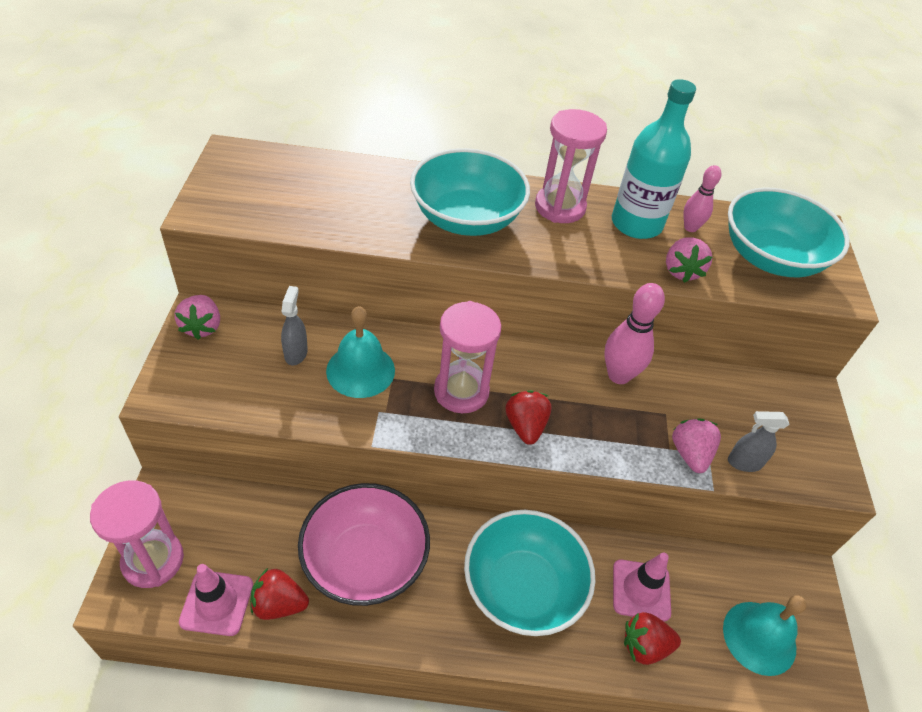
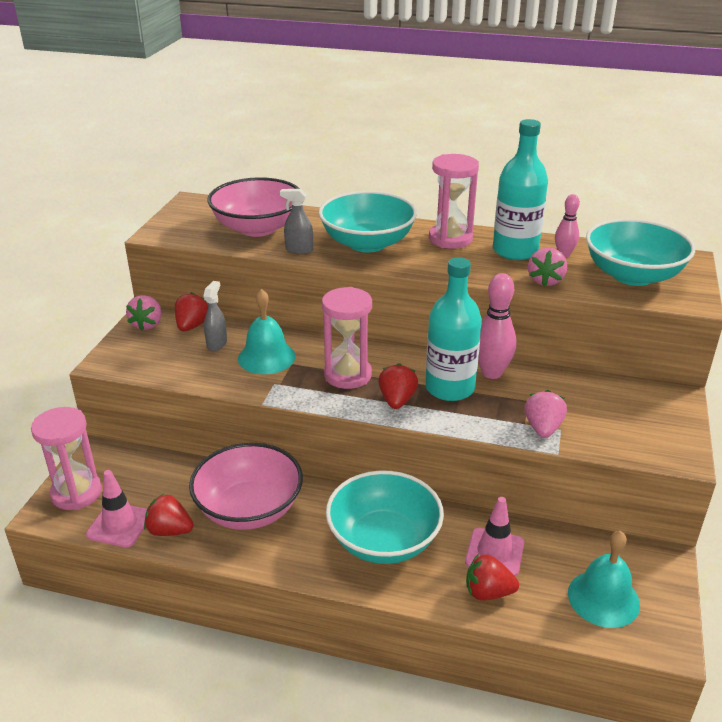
camera: 15 degrees right, 15 degrees down
(259, 326) = (192, 326): none -> red strawberry
(327, 197) = (258, 228): none -> pink bowl
(579, 402) = (449, 388): none -> turquoise bottle
(744, 462) = (593, 437): grey spray bottle -> grey spray bottle (299, 250)

